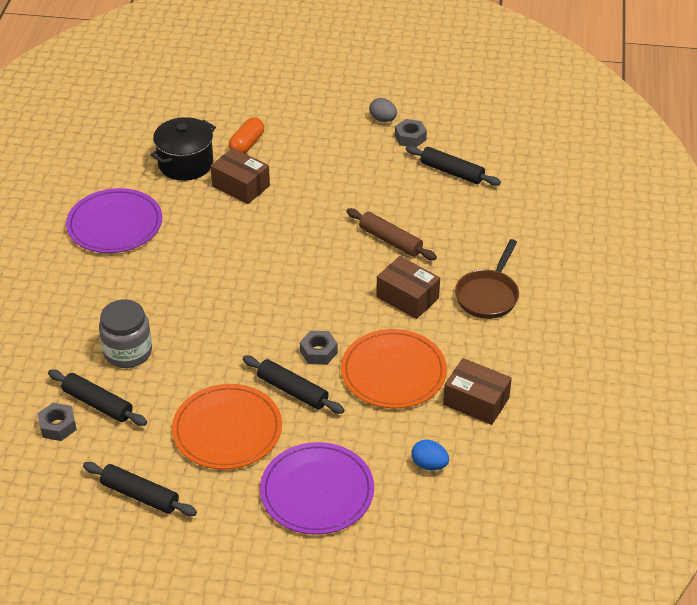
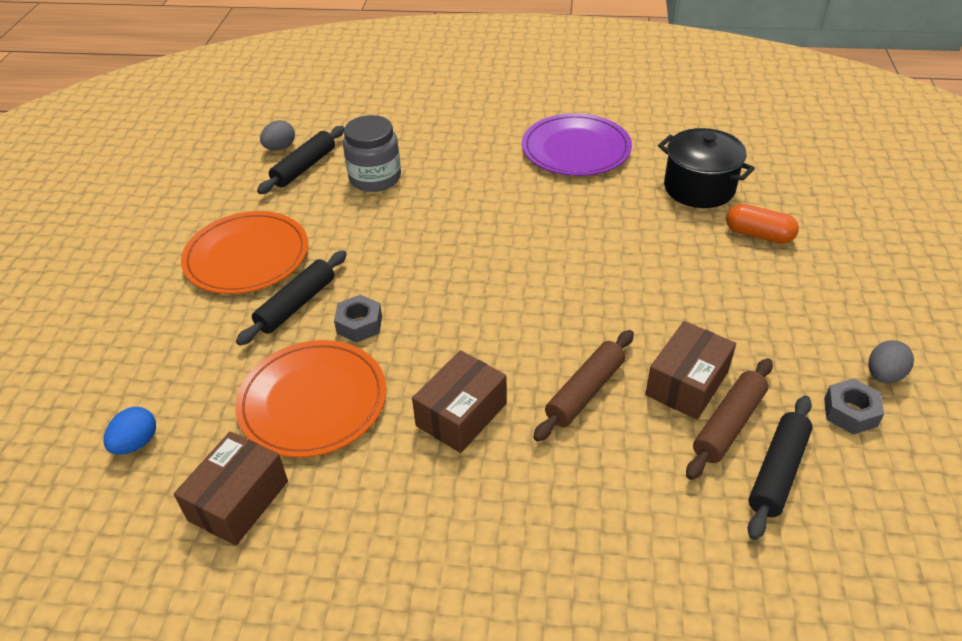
camera: 90 degrees right, 0 degrees up
(58, 426) = (280, 148): grey nut -> grey egg
(140, 495) = (175, 205): black rolling pin -> none
(241, 186) = (669, 236): brown box -> brown box (687, 383)
(317, 491) = (132, 334): purple plate -> none
(418, 184) = (728, 425): none -> brown rolling pin
(488, 295) = (468, 522): brown pan -> none

